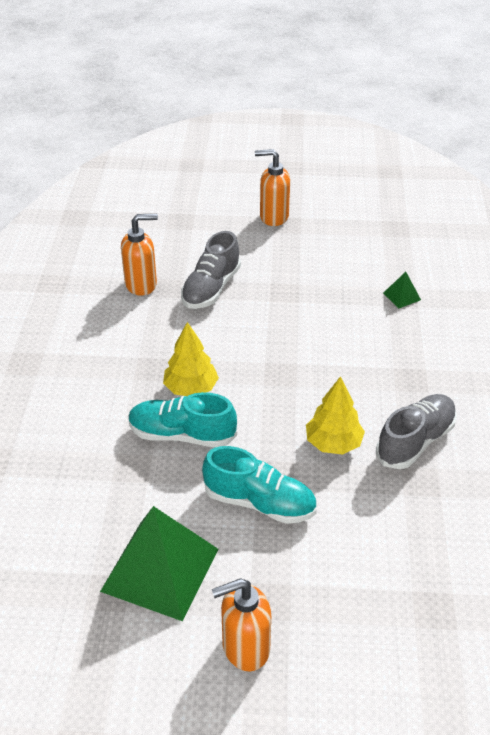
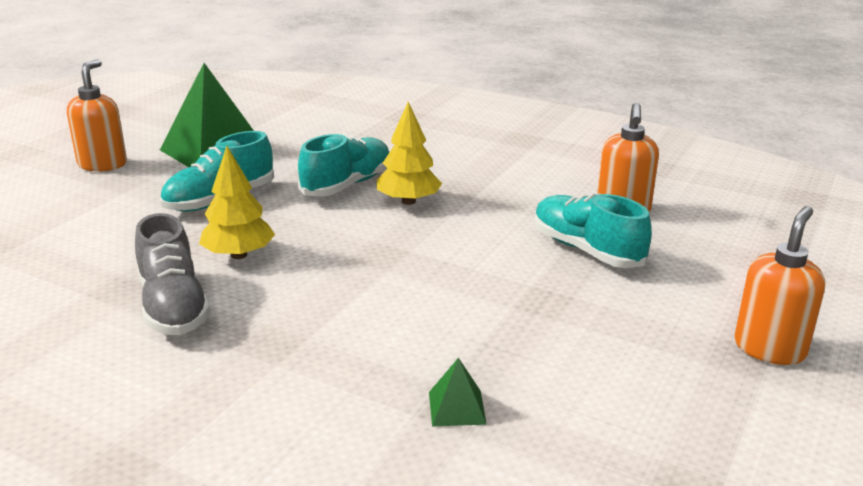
camera: 115 degrees right, 15 degrees down
(211, 288) = (586, 250): grey shoe -> turquoise shoe

